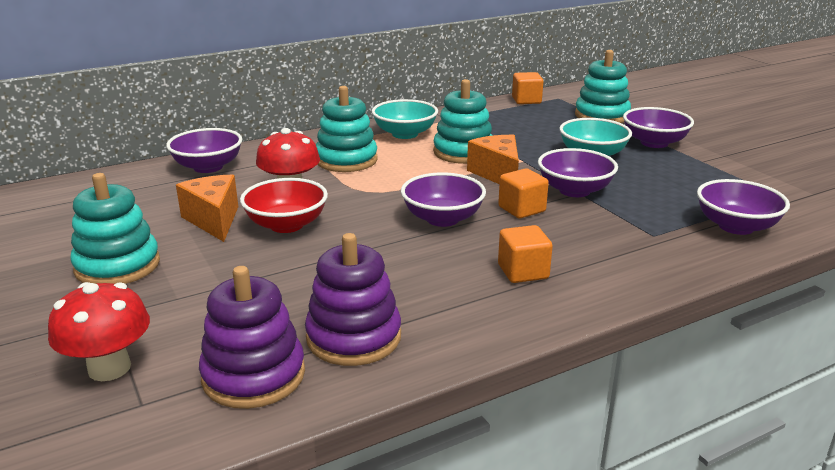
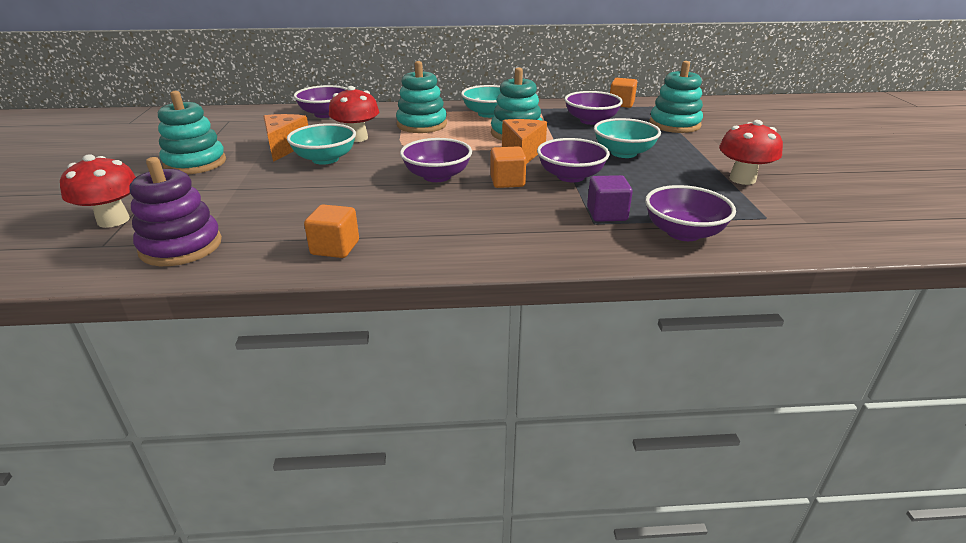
camera: 25 degrees right, 5 degrees up
(286, 225) = (325, 159): red bowl -> turquoise bowl
(354, 337) = (270, 239): purple stacking toy -> none
(523, 272) = (447, 225): orange cube -> orange cube (335, 248)
(653, 223) = (607, 214): none -> purple cube
(654, 143) = (695, 153): purple bowl -> purple bowl (591, 121)
(721, 162) = (742, 179): none -> red mushroom

